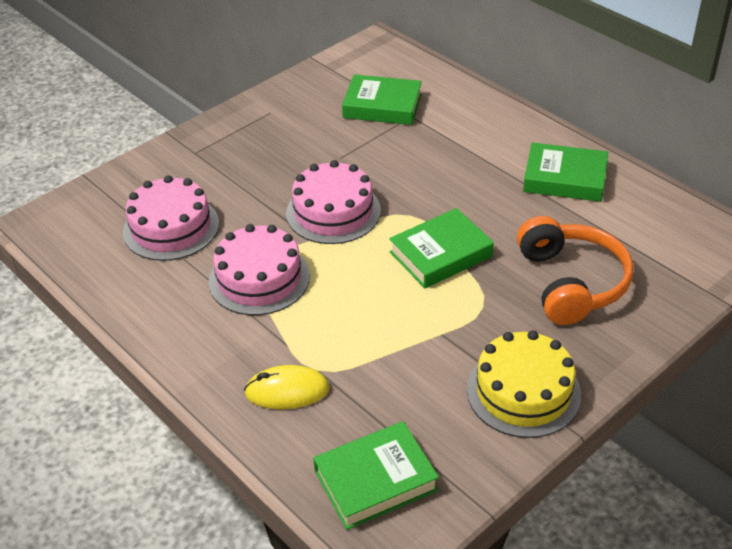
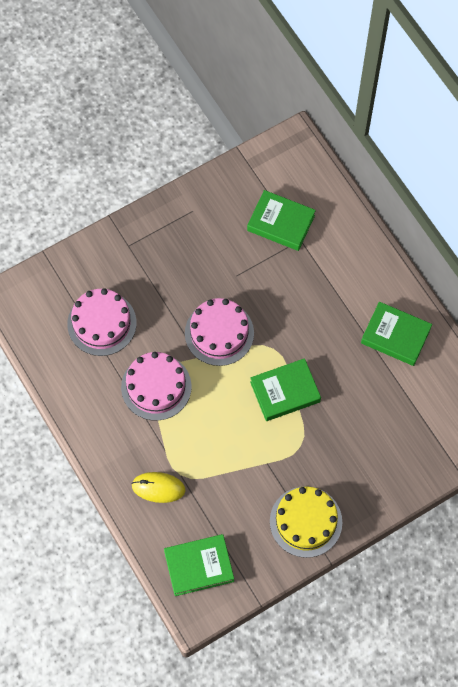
camera: 10 degrees right, 25 degrees up
(571, 283) = (366, 438): orange headphones -> none

